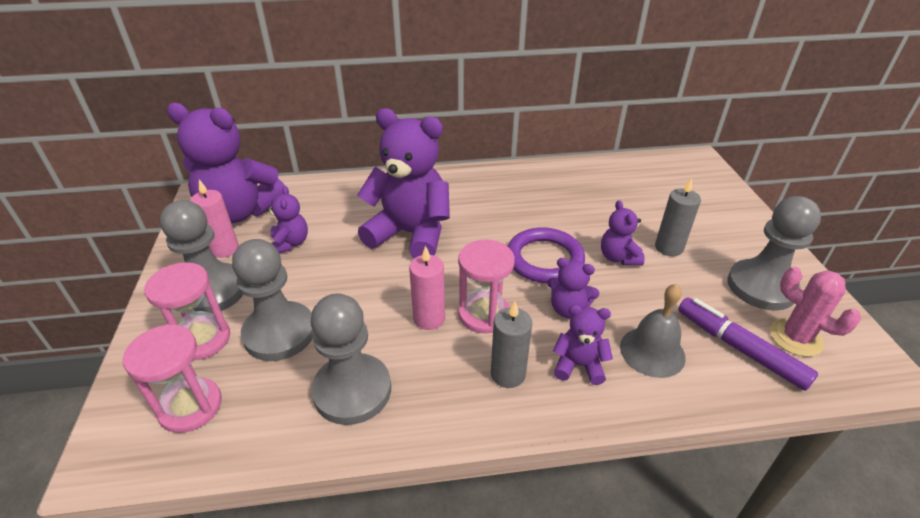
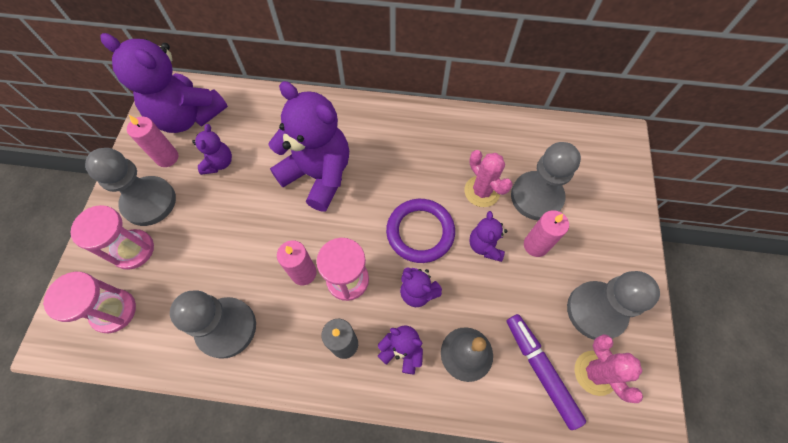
camera: 15 degrees right, 25 degrees up
(279, 333) = (189, 258): grey pawn -> grey pawn (536, 197)
(590, 217) = (482, 191): none -> pink cactus
(669, 248) = (535, 245): grey candle -> pink candle

